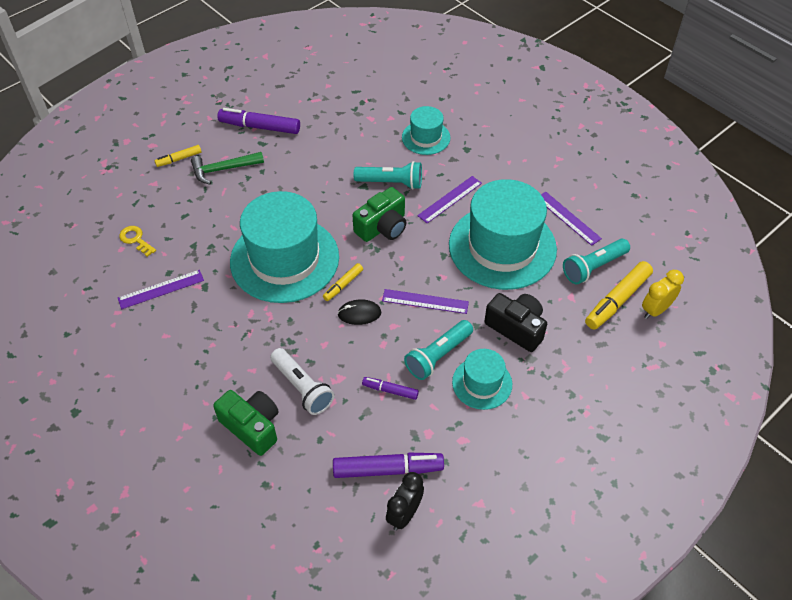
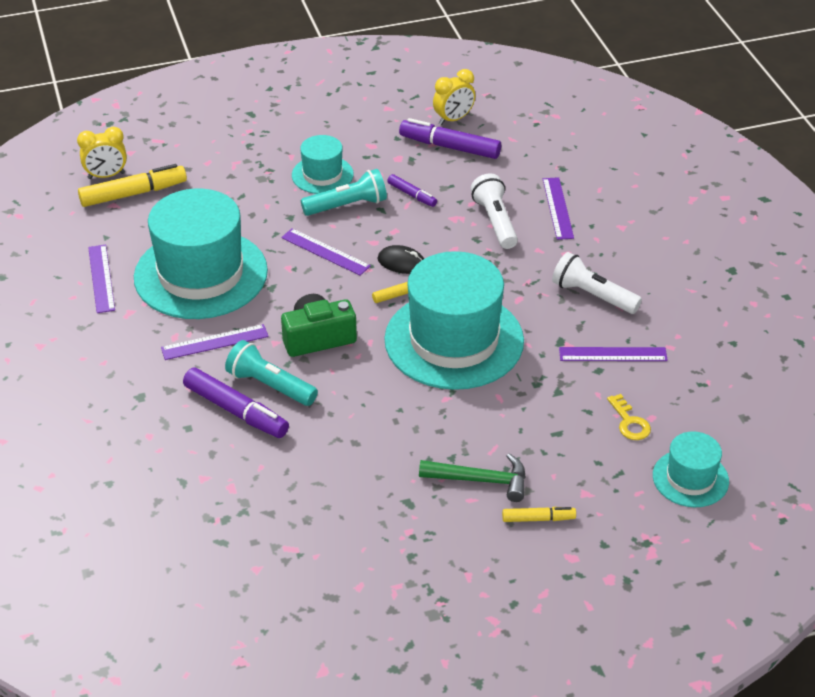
camera: 155 degrees left, 10 degrees down
(191, 338) = (593, 295): none -> white flashlight
(252, 427) = (557, 208): green camera -> purple ruler
(260, 127) = (398, 530): purple marker -> purple marker (236, 411)
(404, 514) = (453, 119): black clock -> yellow clock
(426, 137) = (179, 430): turquoise hat -> turquoise hat (690, 478)
(516, 328) = (253, 203): black camera -> none
(593, 267) = (125, 226): turquoise flashlight -> none

